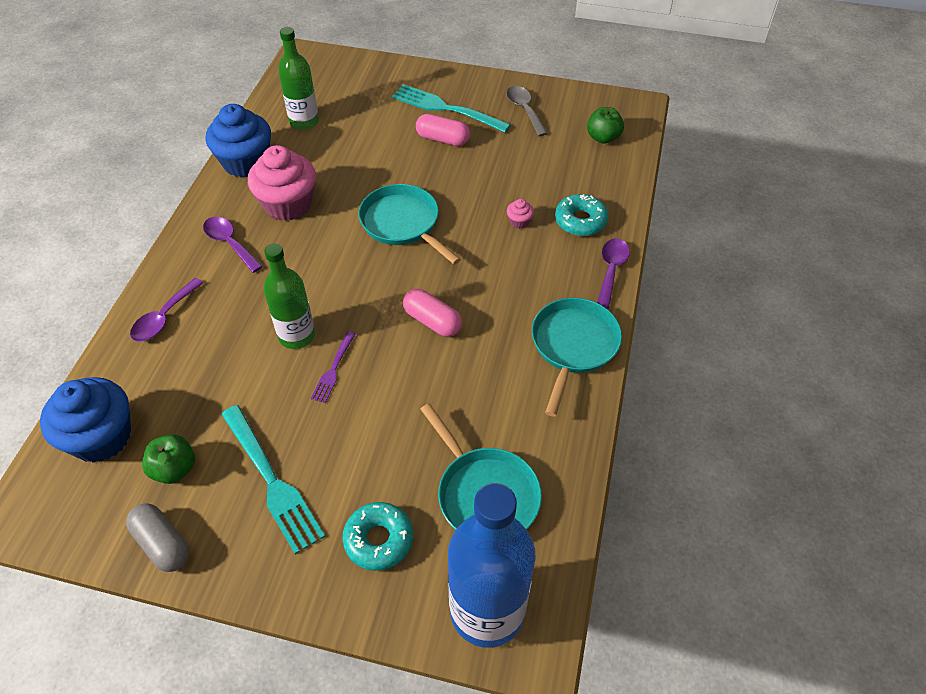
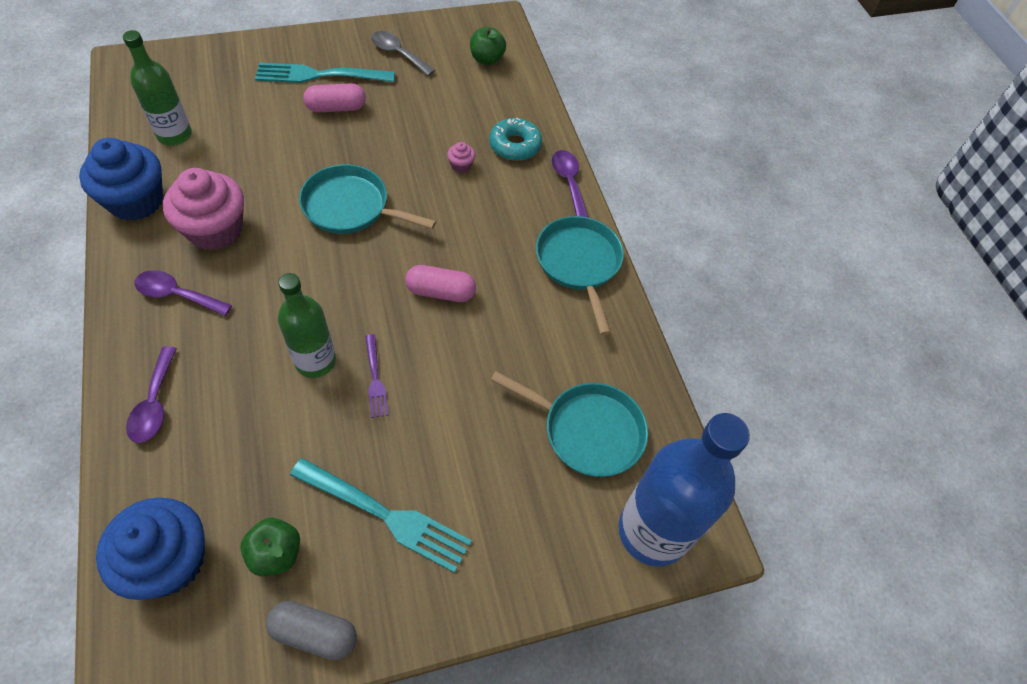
camera: 35 degrees left, 5 degrees up
(379, 540) = (522, 518): turquoise donut -> none

